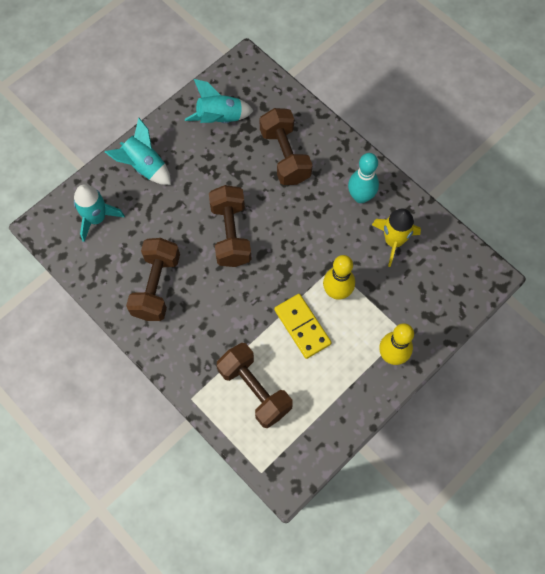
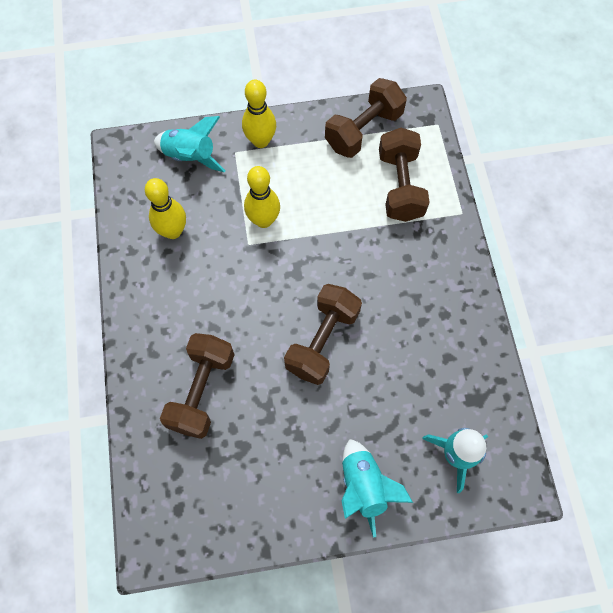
camera: 145 degrees left, 0 degrees up
(156, 286) = (433, 335): brown dumbbell -> brown dumbbell (363, 130)
(219, 119) = (237, 490): turquoise rocket -> turquoise rocket (190, 156)
(302, 327) = (319, 210): yellow domino -> none
(360, 196) = (164, 294): turquoise bowling pin -> none
(393, 241) = (173, 231): yellow rocket -> yellow bowling pin

